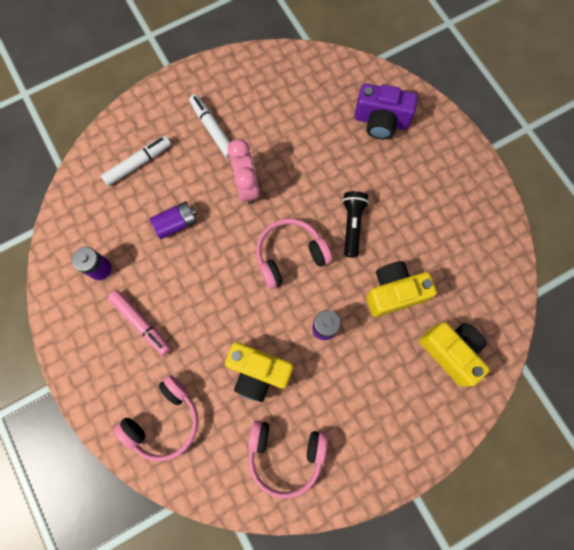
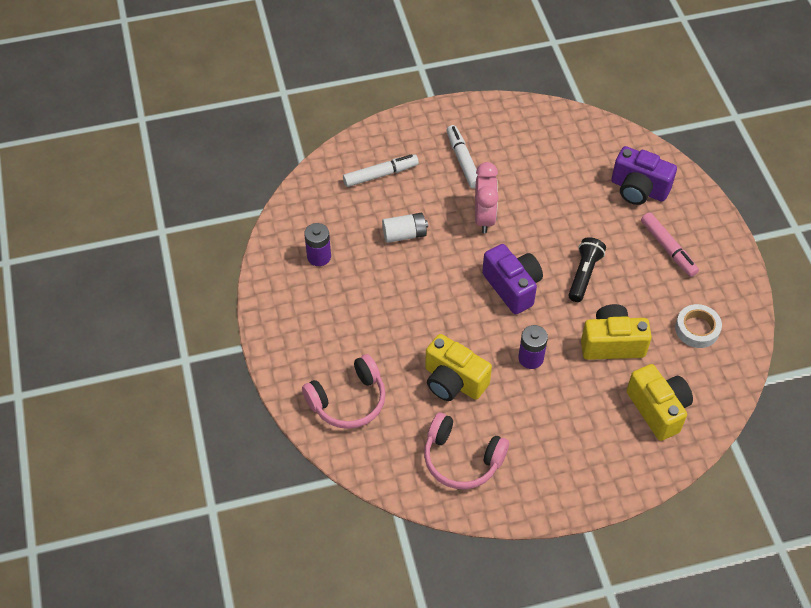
camera: 15 degrees right, 20 degrees down
(141, 323) = (347, 312): pink marker -> pink marker (668, 248)
(176, 223) = (404, 234): purple battery -> white battery
(290, 255) = (512, 287): pink headphones -> purple camera
(466, 257) = (697, 329): none -> white tape

